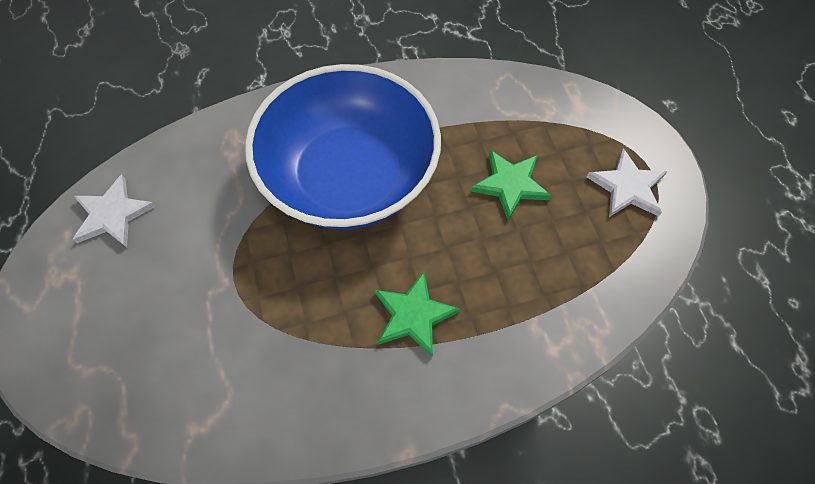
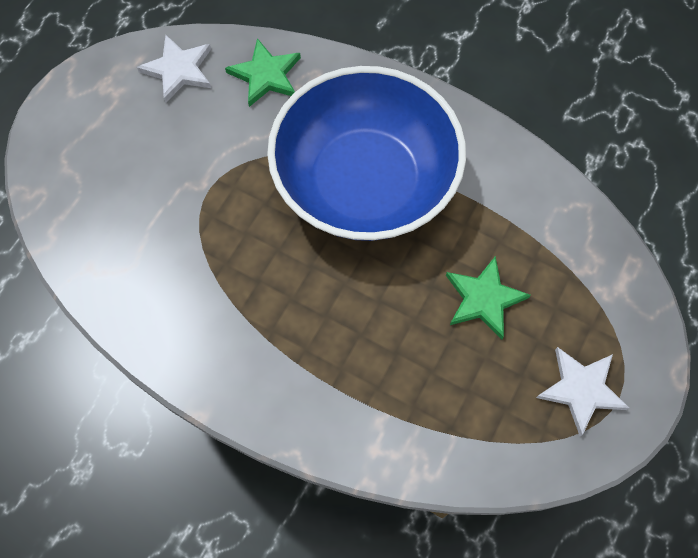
camera: 45 degrees right, 5 degrees up
(413, 315) = (302, 328): green star -> green star (266, 75)

